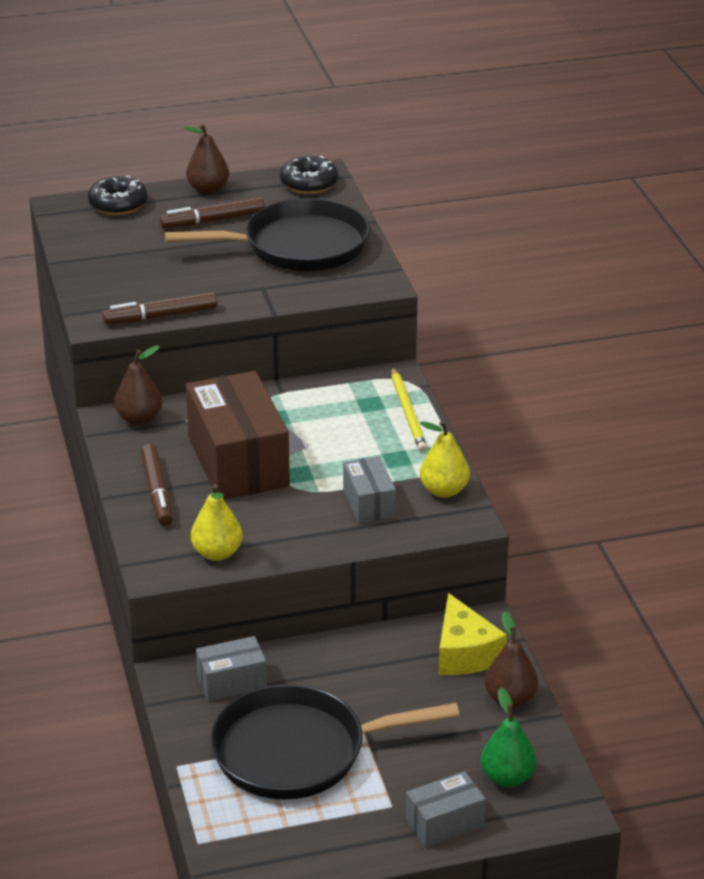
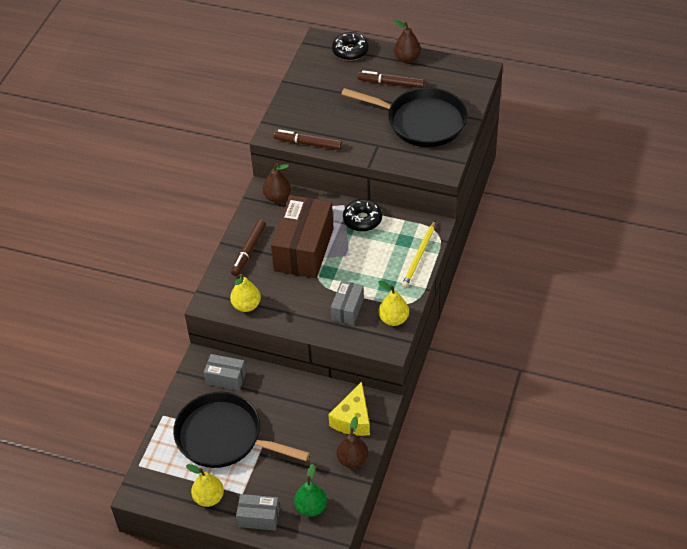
camera: 35 degrees right, 15 degrees up
(309, 183) = (467, 75): black donut -> black donut (362, 220)
(347, 833) = (209, 498): none -> yellow pear

